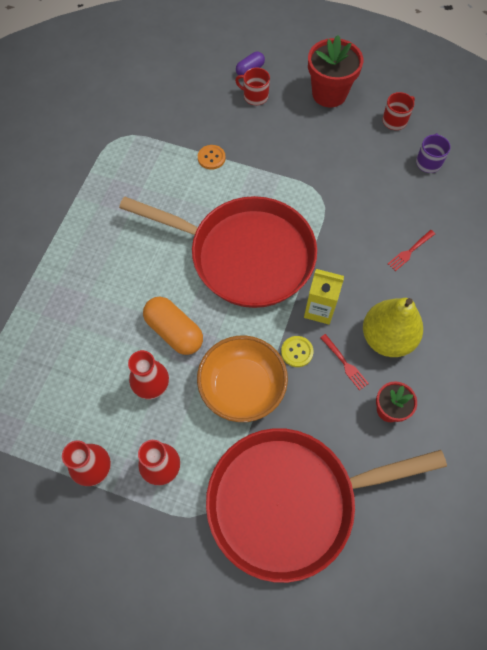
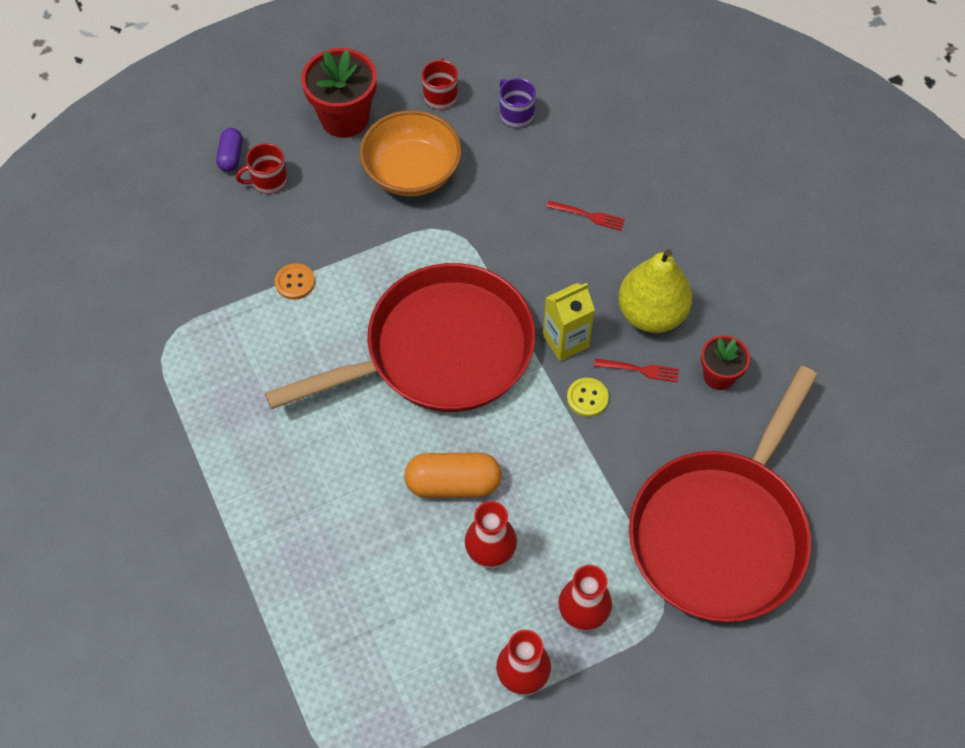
camera: 45 degrees left, 5 degrees down
(242, 387) = (573, 475): orange bowl -> orange bowl (412, 172)
(410, 251) = (588, 216): red fork -> red fork turned 75 degrees counterclockwise

